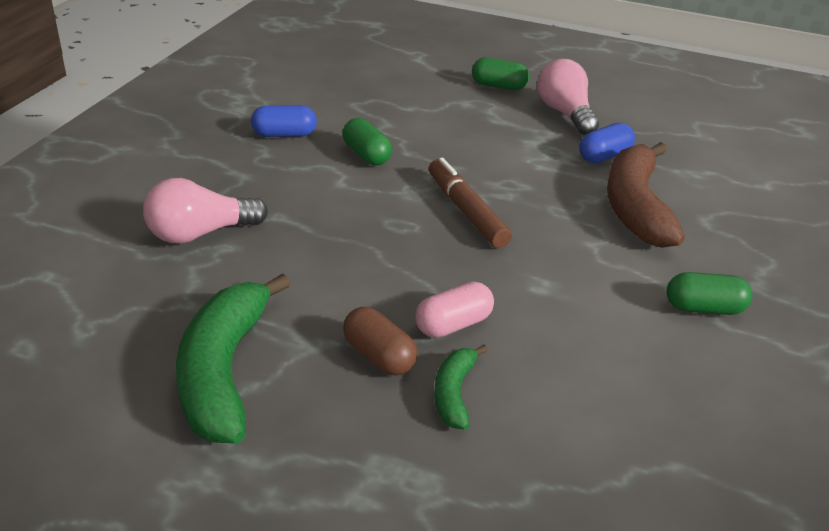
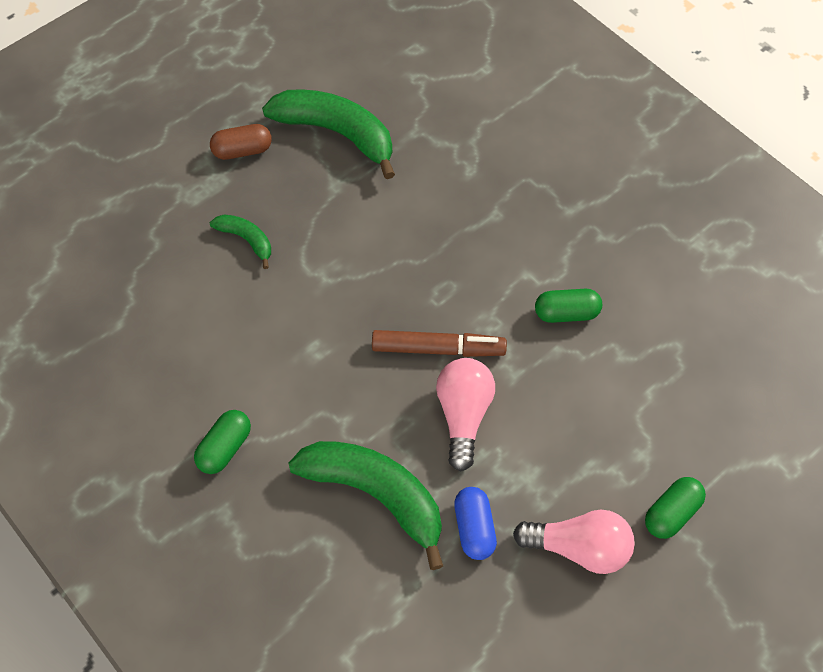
camera: 120 degrees right, 25 degrees up
(200, 233) = (495, 160): pink light bulb -> pink light bulb (463, 415)
(284, 134) = (632, 262): blue capsule -> none
(379, 356) = (303, 215): brown capsule -> brown capsule (242, 150)
(453, 324) = (307, 270): pink capsule -> none
(636, 207) = (376, 494): brown banana -> green banana

